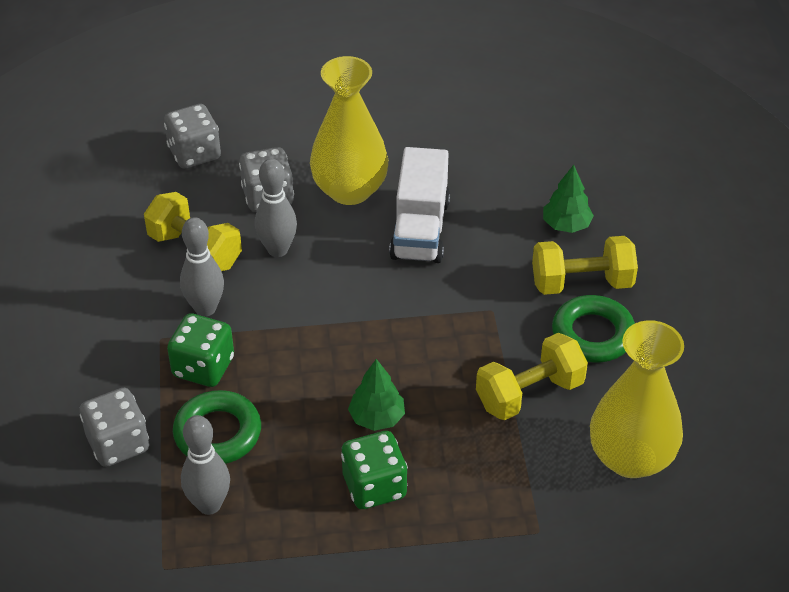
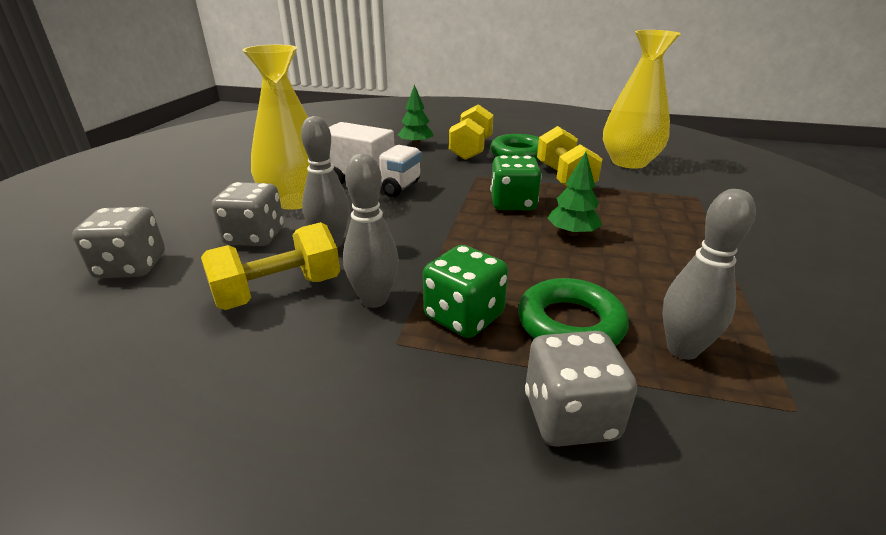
camera: 70 degrees left, 15 degrees down
(374, 486) = (653, 247): green dice -> green dice (513, 204)

